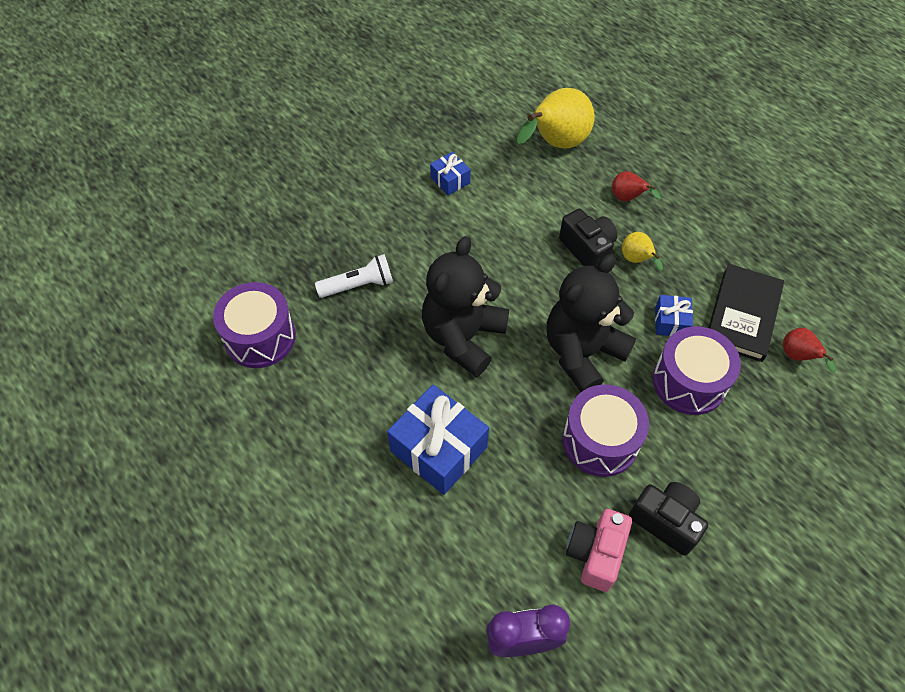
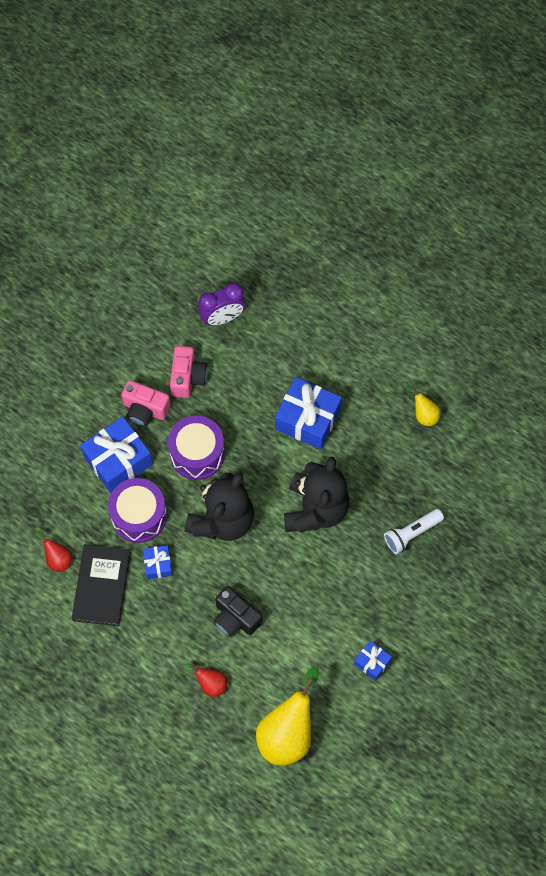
camera: 165 degrees right, 10 degrees up
(260, 337) = (468, 469): purple drum -> none
(636, 260) = (193, 617): yellow pear -> yellow pear (424, 414)
(665, 521) = (145, 409): black camera -> pink camera
(711, 458) = (118, 460): none -> blue gift

